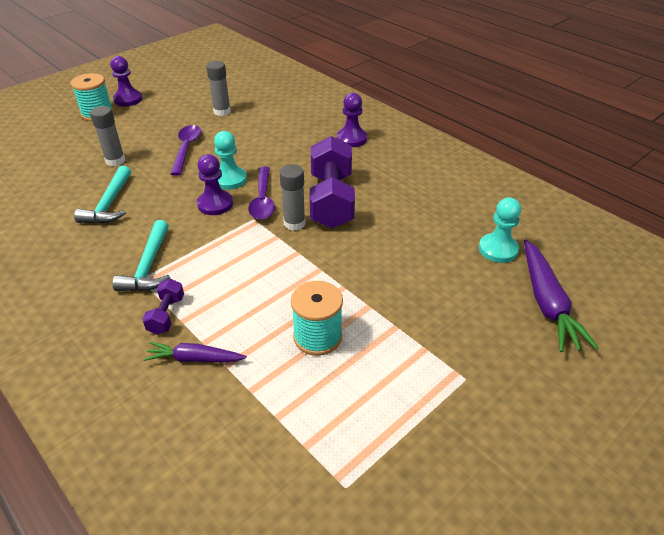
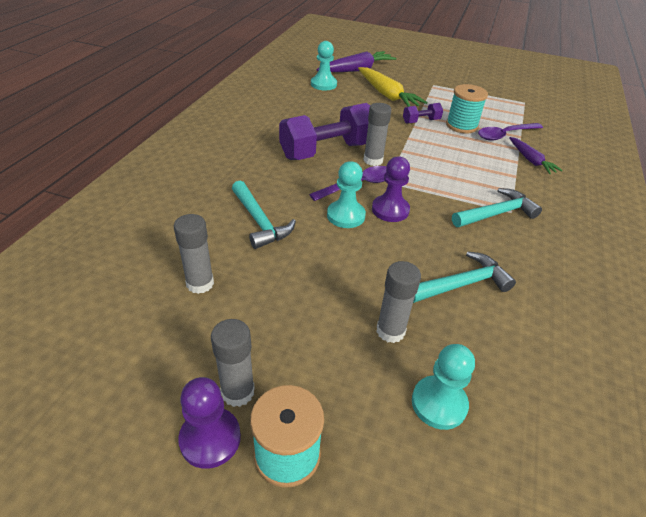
camera: 120 degrees left, 0 degrees up
(59, 159) = (439, 403): none -> turquoise pawn
(141, 109) = (238, 392): none -> grey glue stick
(166, 315) = (520, 184): purple dumbbell -> purple dumbbell (421, 121)
(186, 149) = (315, 275): purple spoon -> purple spoon (504, 135)
(259, 141) = (259, 221): none -> turquoise hammer
(351, 139) = (215, 163): purple pawn -> none
(443, 300) = (387, 95): none -> yellow carrot

